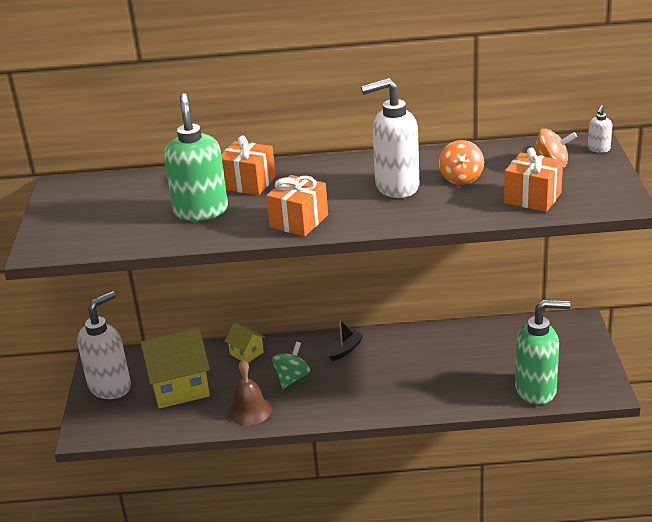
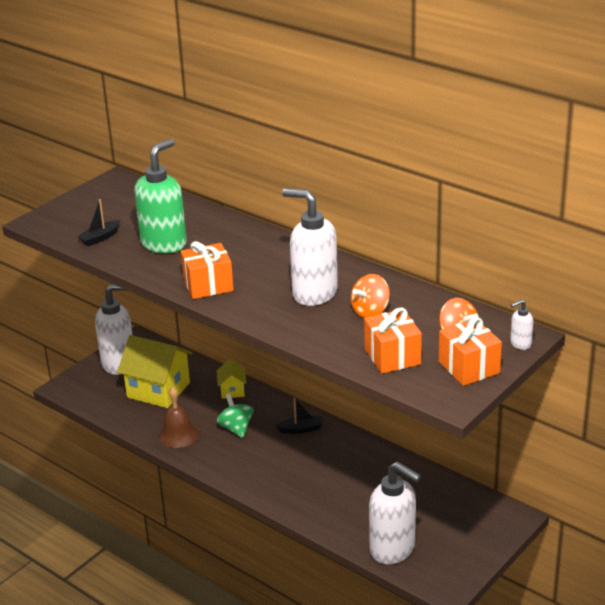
camera: 40 degrees right, 0 degrees up
(130, 233) = (100, 238): none -> black boat
(248, 183) = (226, 237): orange gift -> orange gift (469, 367)
(292, 378) = (236, 428): green spinning top -> green spinning top turned 90 degrees counterclockwise
(536, 390) = (393, 549): green soap dispenser -> white soap dispenser

